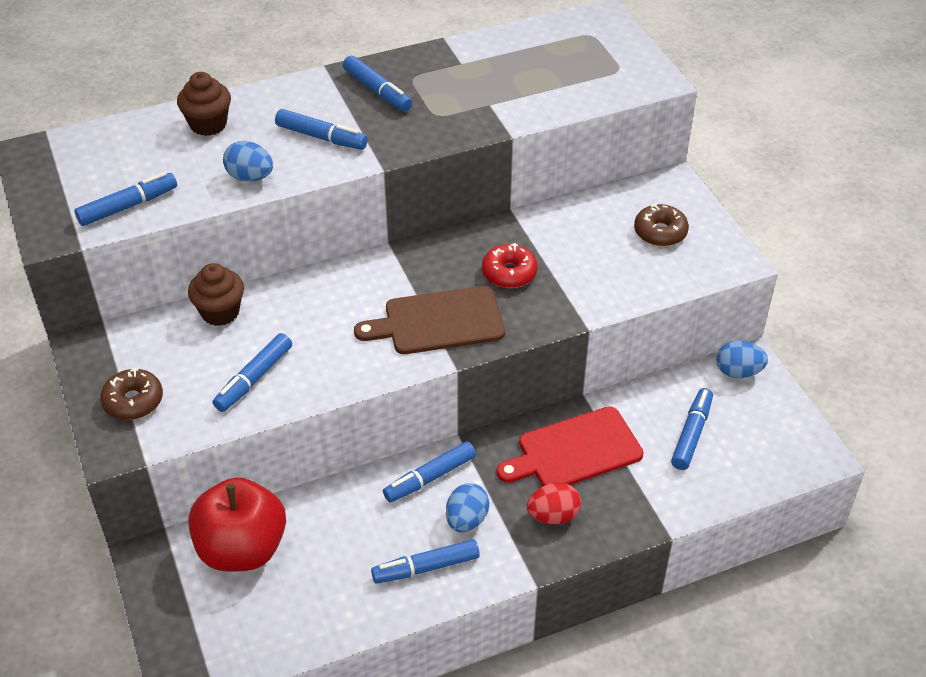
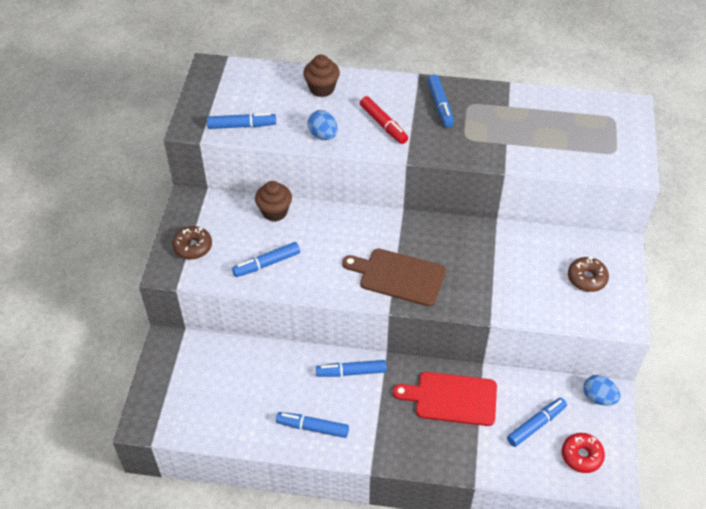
camera: 30 degrees right, 5 degrees up
(242, 549) = (218, 362): red apple -> none
(321, 137) = (383, 125): blue marker -> red marker
(466, 520) = (355, 410): blue egg -> none
(509, 273) = (465, 263): red donut -> red donut (581, 456)
(553, 516) = (410, 434): red egg -> none

